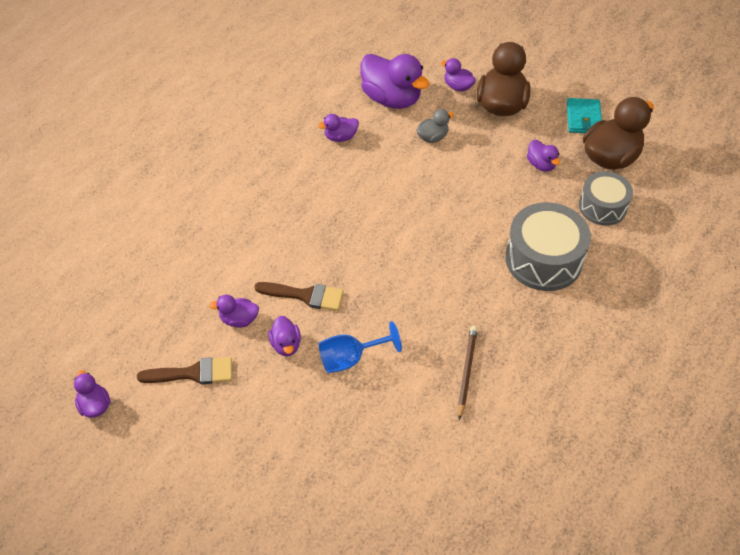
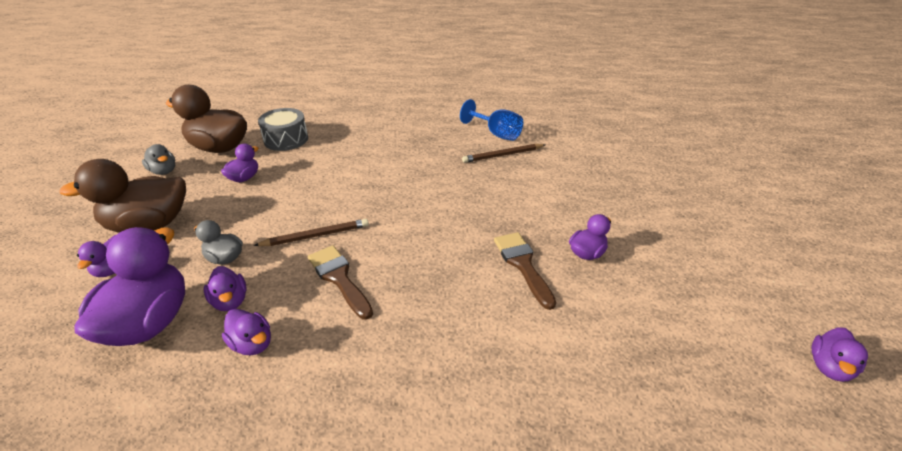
camera: 120 degrees left, 15 degrees down
(193, 373) = (692, 303): brown brush -> brown brush (339, 278)
(239, 319) = (600, 301): purple duck -> purple duck (230, 301)
(350, 358) = (555, 210): blue goblet -> blue goblet (496, 134)
(426, 189) = (315, 236): none -> brown pencil
(543, 259) = (364, 151): grey drum -> none
(583, 118) = (164, 171): turquoise wallet -> grey duck

